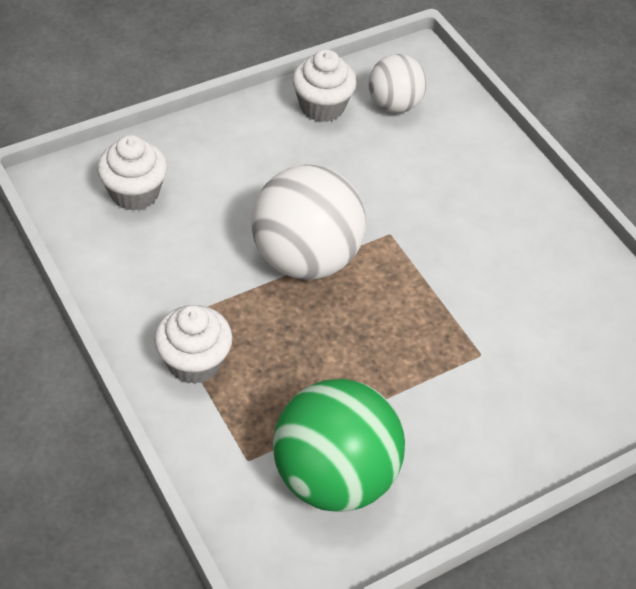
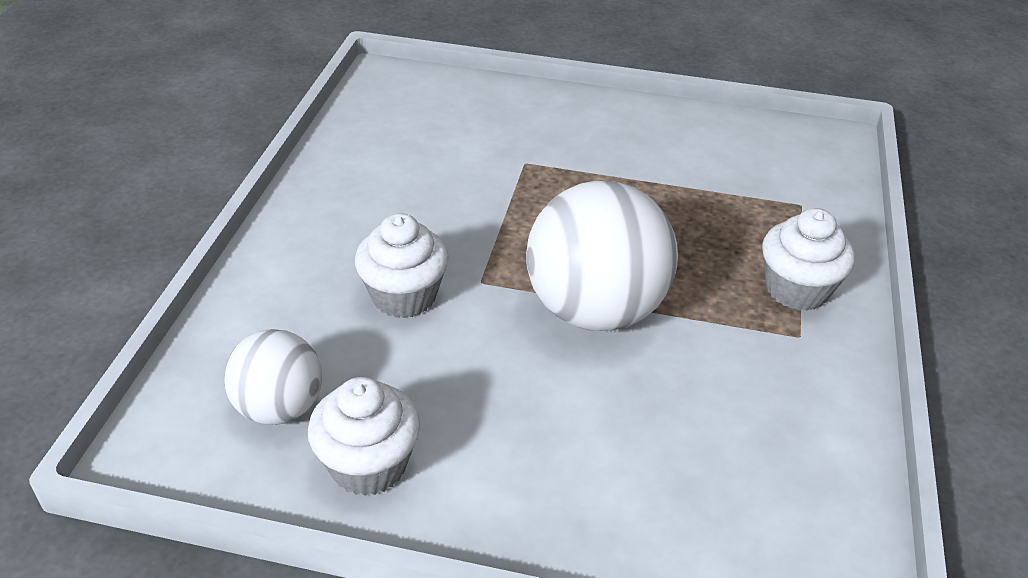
camera: 135 degrees left, 10 degrees down
(134, 193) = (736, 502): white cupcake -> white cupcake (404, 296)
(334, 476) = (736, 163): green ball -> none

